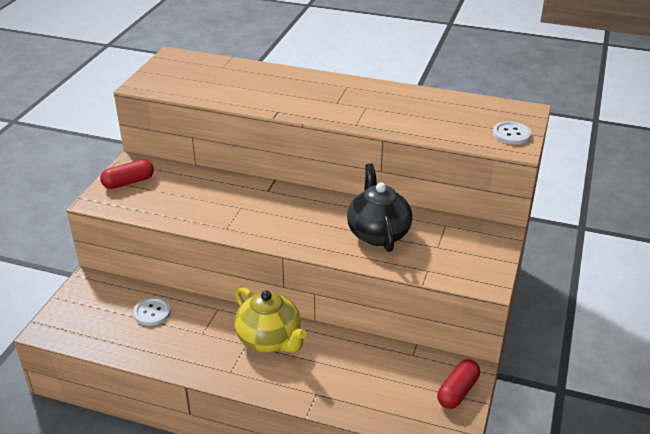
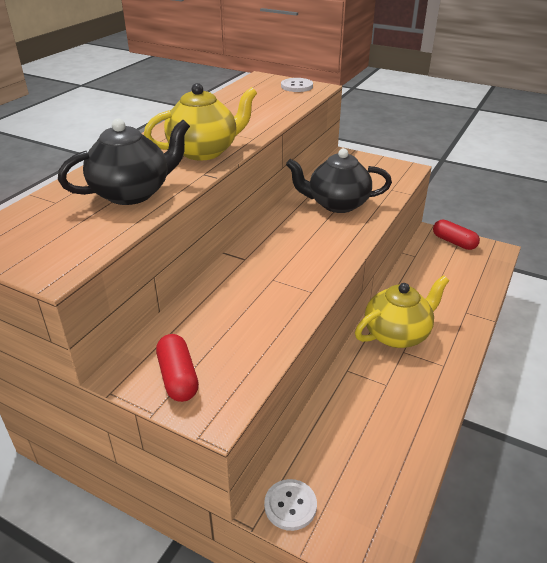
camera: 80 degrees left, 0 degrees up
(152, 312) = (348, 429): white button -> white button (290, 505)
(239, 89) = (132, 193): none -> black teapot
(319, 106) = (204, 151): none -> yellow teapot

